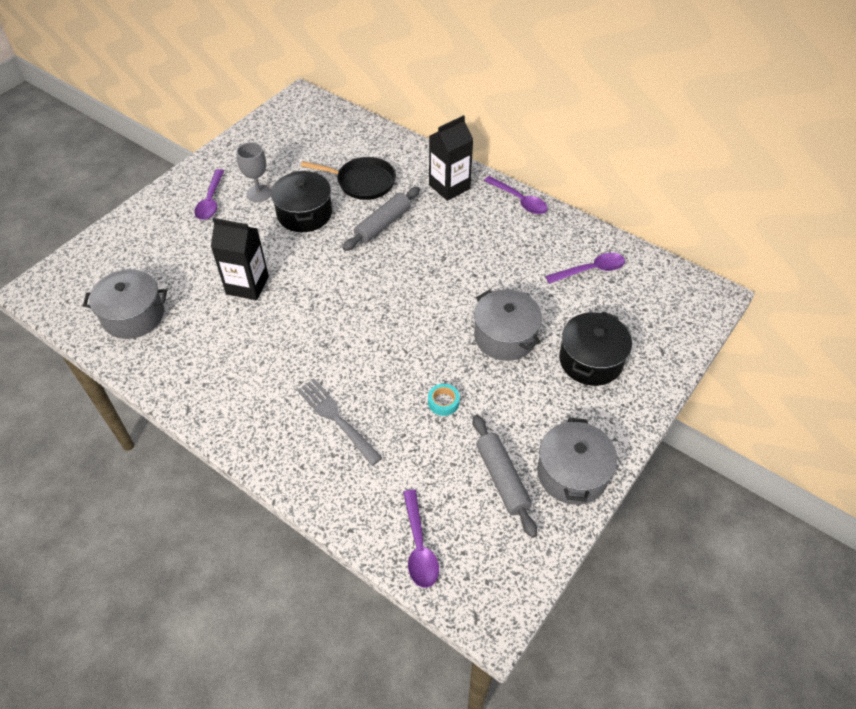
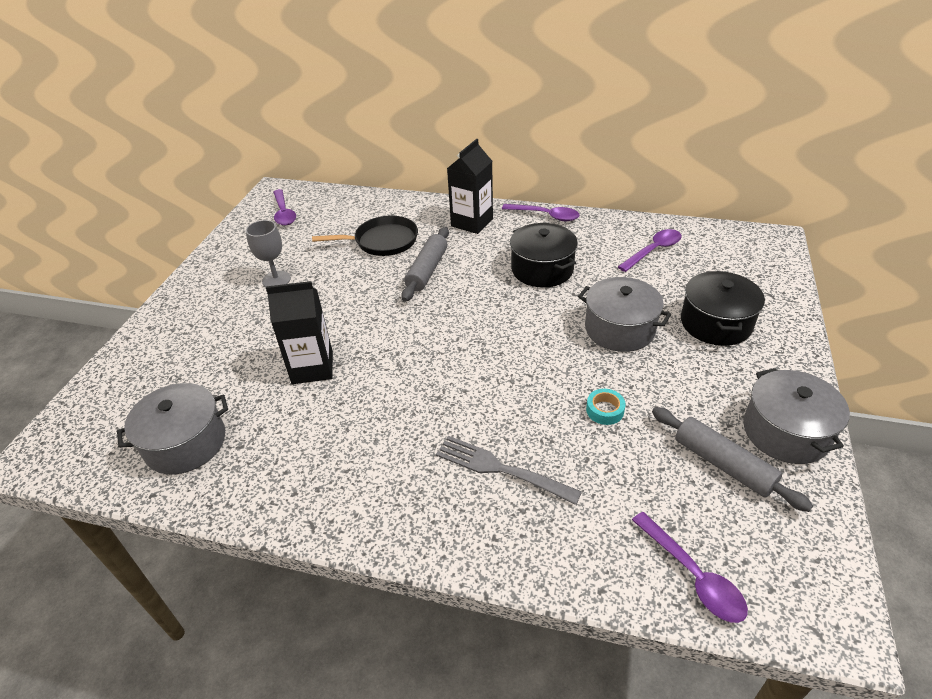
camera: 20 degrees left, 10 degrees down
(211, 201) = (224, 301): purple spoon -> purple spoon (284, 213)
(304, 214) = (338, 284): black pot -> black pot (542, 269)

